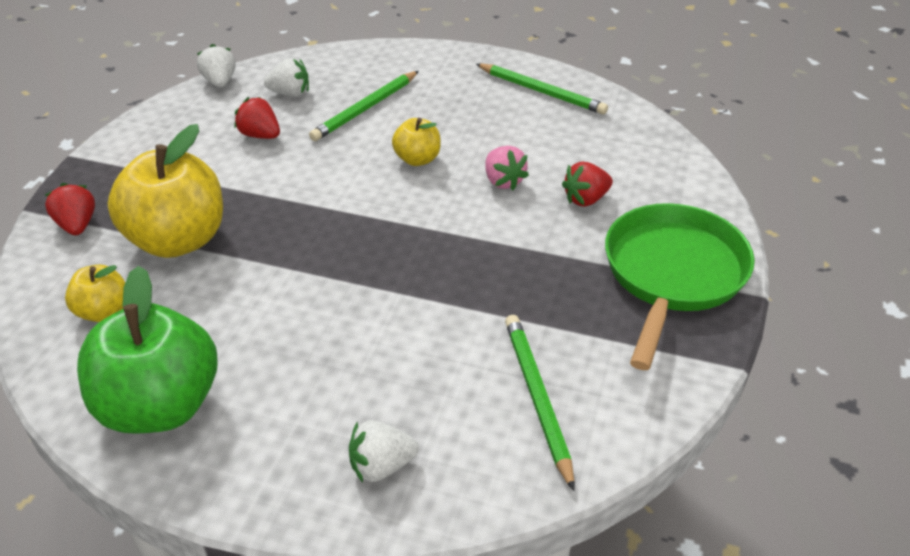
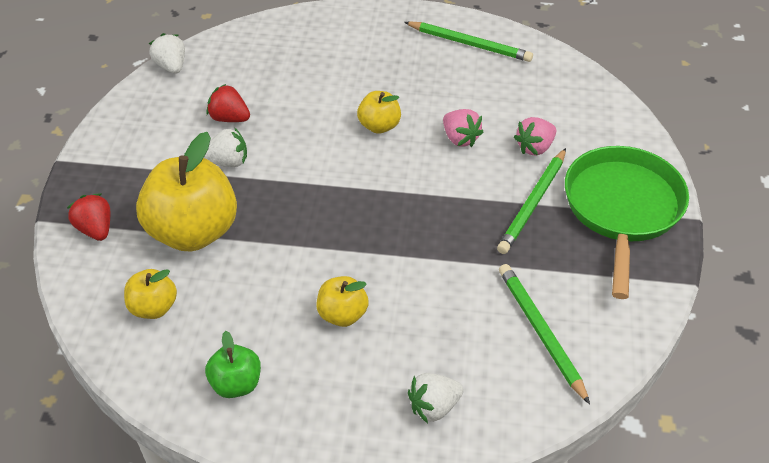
camera: 10 degrees left, 5 degrees up
(161, 405) = (236, 384): green apple -> green apple, size x0.50
(290, 93) = (242, 71): white strawberry -> white strawberry (228, 162)
(309, 346) = (342, 314): none -> yellow apple
(365, 108) = (316, 79): green pencil -> green pencil (533, 203)
(586, 199) = (535, 147): red strawberry -> pink strawberry

